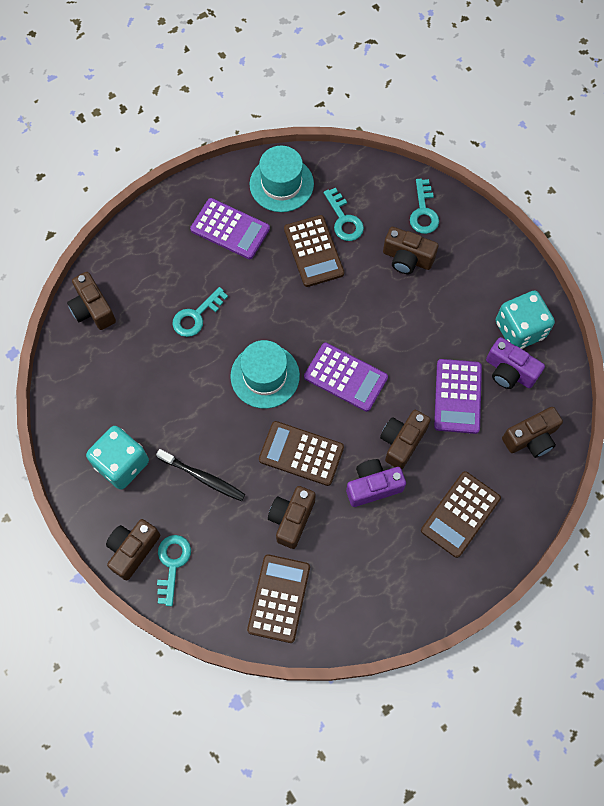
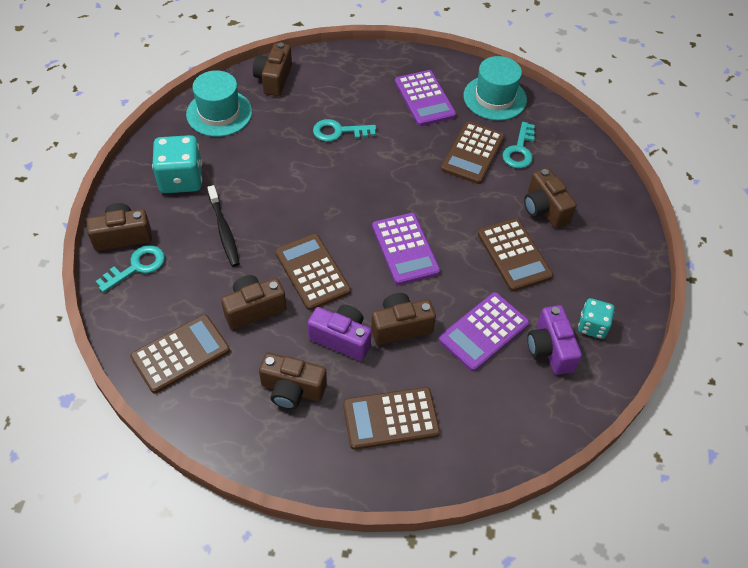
camera: 40 degrees right, 15 degrees down
(265, 376) = (344, 202): turquoise hat -> turquoise hat (219, 113)
(421, 316) = (514, 255): none -> brown calculator
(423, 211) = (592, 188): turquoise key -> none
(519, 329) = (592, 326): turquoise dice -> turquoise dice, size x0.60
(531, 438) = (516, 413): brown camera -> brown camera (292, 390)

